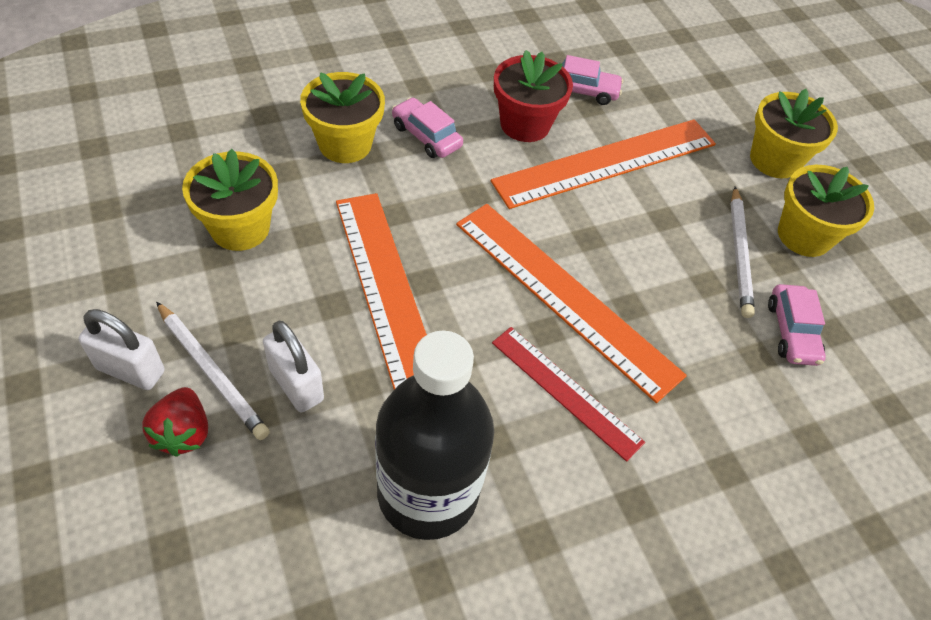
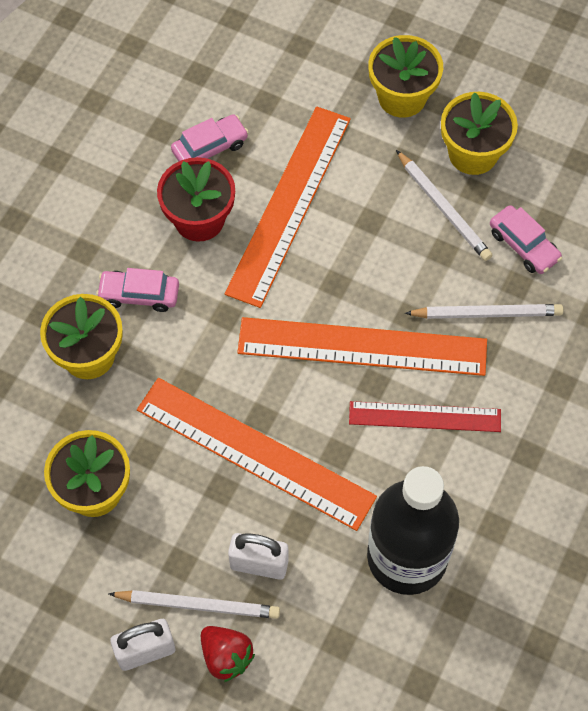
camera: 35 degrees left, 10 degrees up
(705, 357) = (486, 313): none -> white pencil

